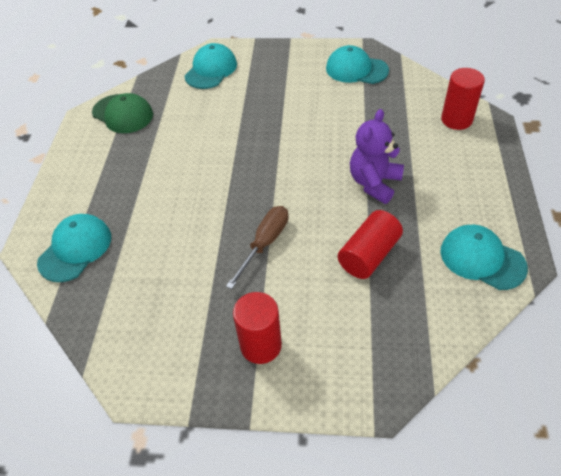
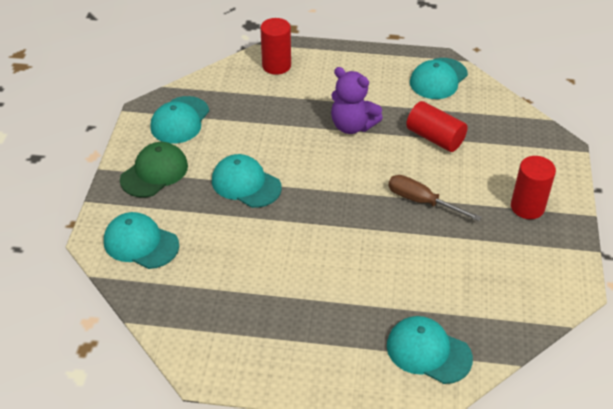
camera: 90 degrees left, 5 degrees down
(123, 114) = (207, 330): green cap -> green cap (154, 172)
(280, 117) = (246, 184): none -> turquoise cap

